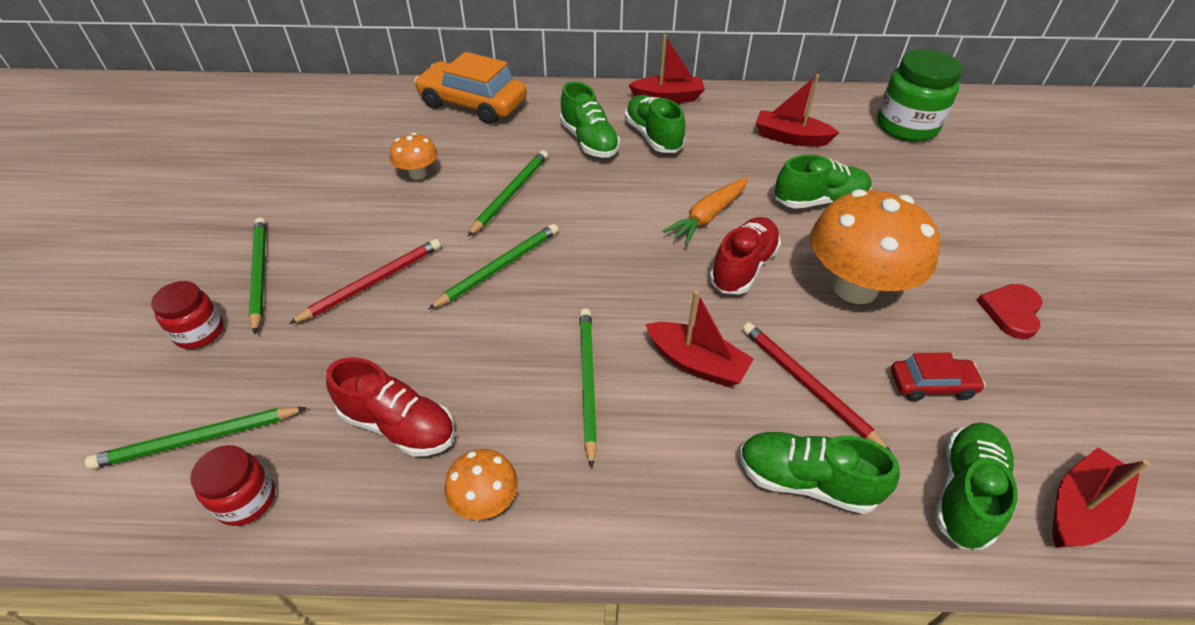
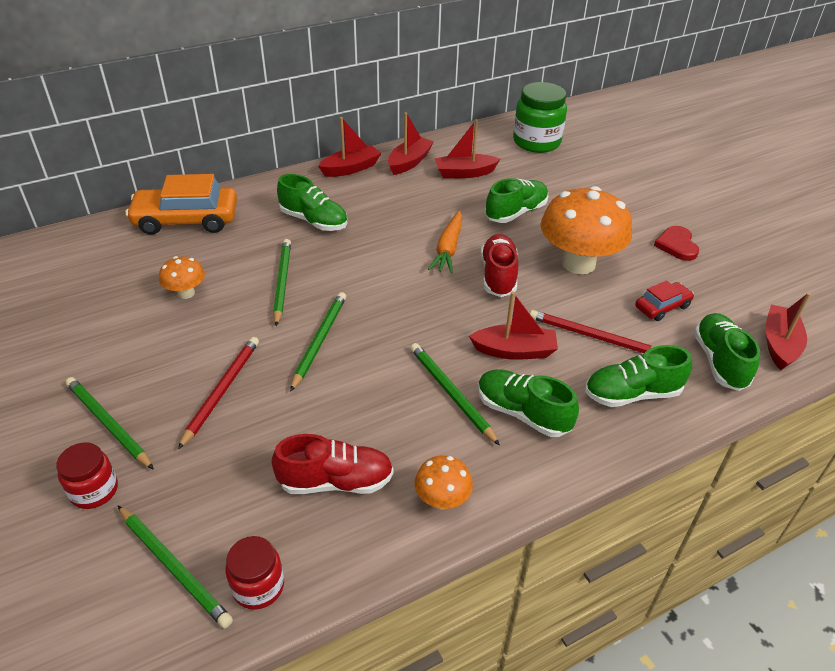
camera: 30 degrees left, 5 degrees down
(198, 439) = (174, 567): green pencil -> green pencil turned 90 degrees counterclockwise
(653, 136) = (362, 202): green shoe -> green shoe (522, 413)
(736, 108) = (409, 162): none -> red boat

